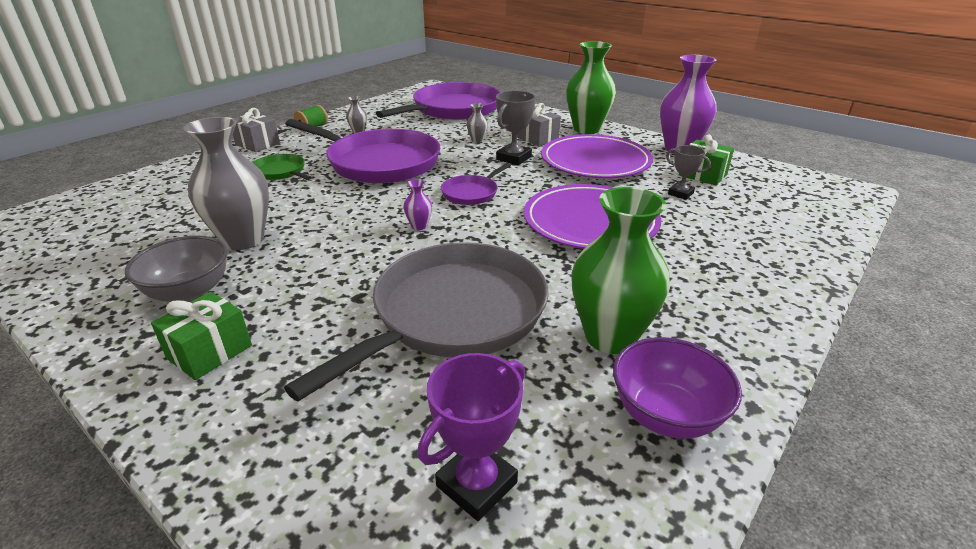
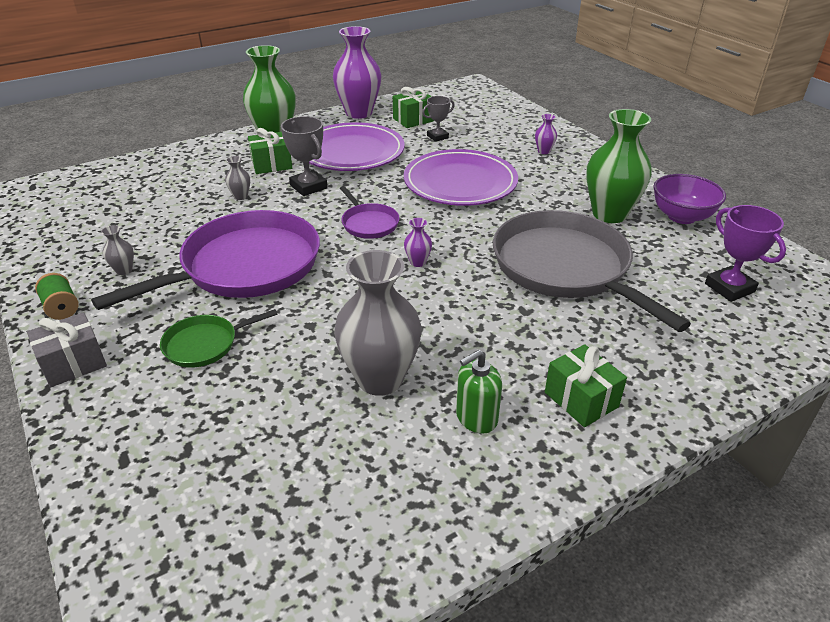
camera: 70 degrees left, 5 degrees up
(189, 292) = (476, 418): grey bowl -> green soap dispenser
(453, 109) = (126, 193): purple pan -> none
(537, 138) = (272, 164): grey gift -> green gift
(732, 264) = (544, 151): none -> purple vase

